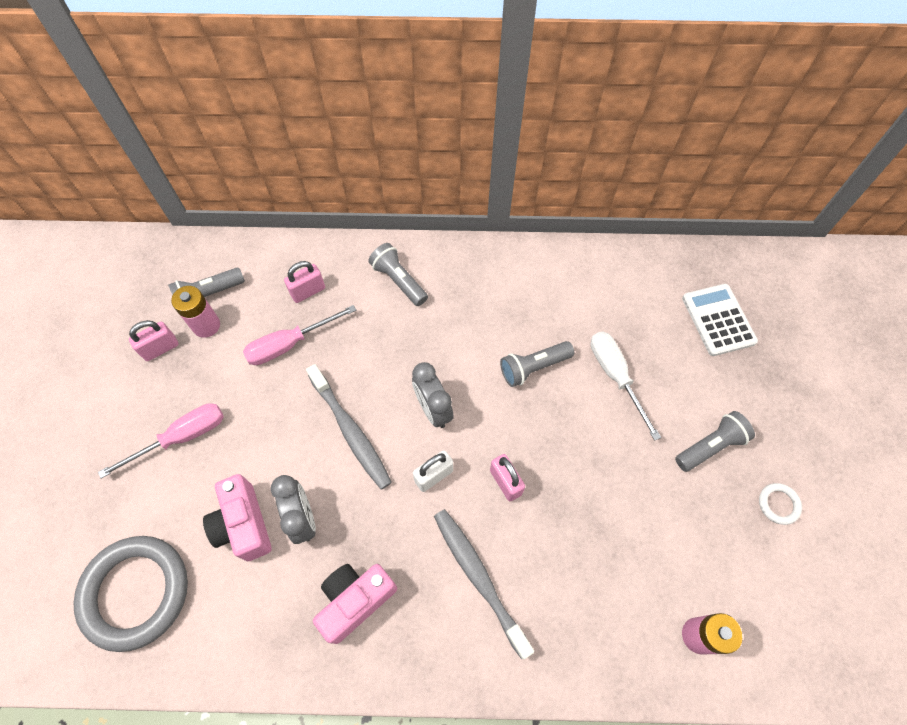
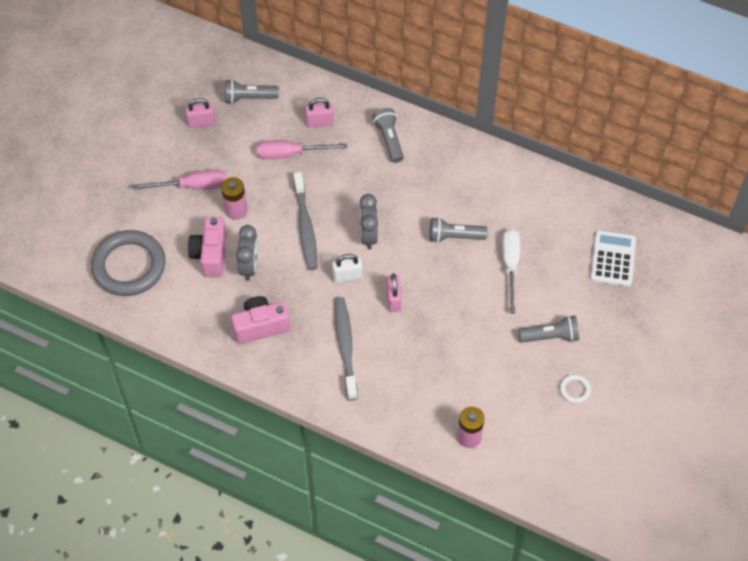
camera: 25 degrees right, 5 degrees down
(206, 325) = (238, 119): pink battery -> pink battery (236, 210)

